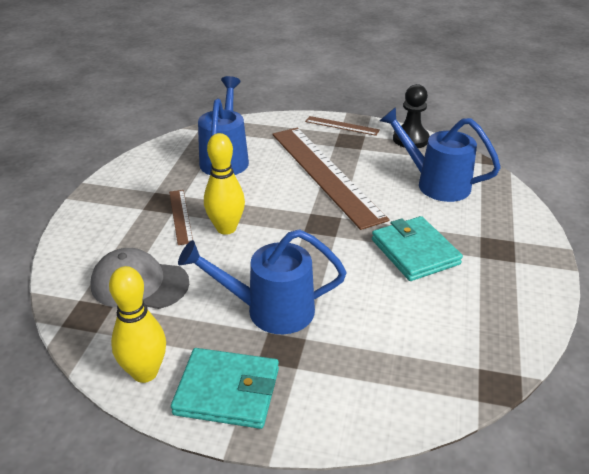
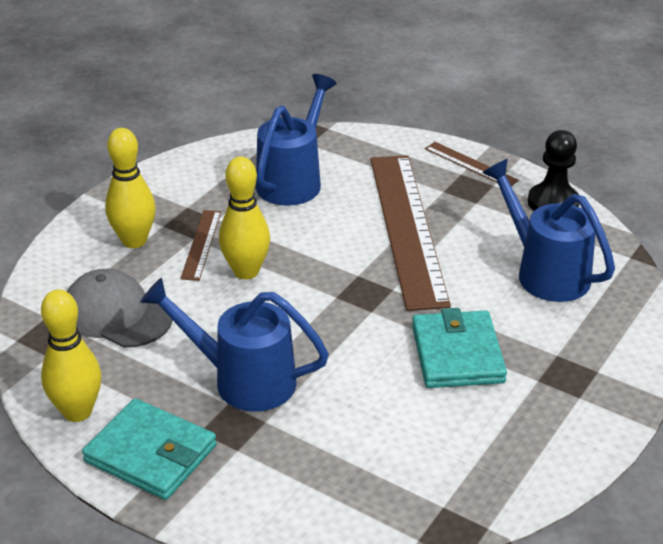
camera: 20 degrees right, 0 degrees up
(125, 225) = (134, 241): none -> yellow bowling pin

